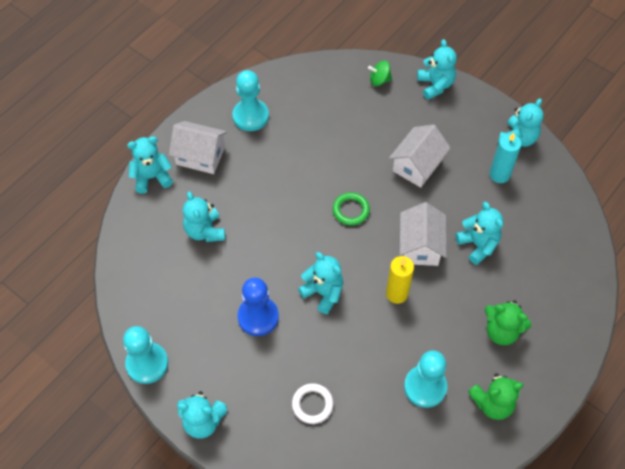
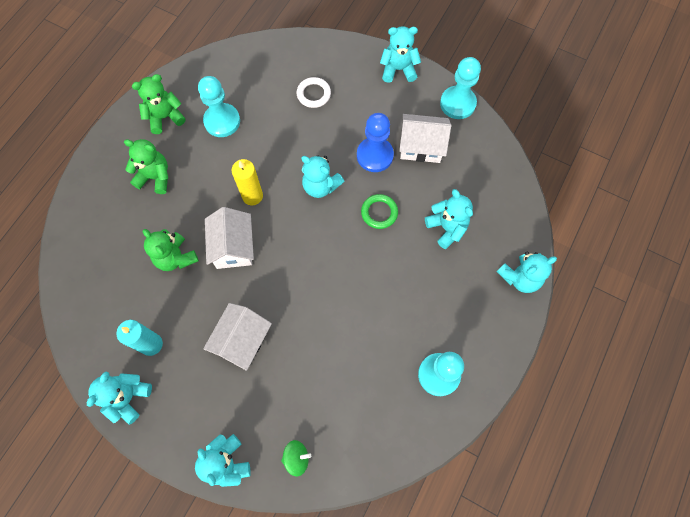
camera: 170 degrees right, 10 degrees up
(200, 156) = (478, 312): white house -> white house (421, 146)
(351, 210) = (307, 274): green ring -> green ring (379, 212)
(478, 245) = (176, 257): turquoise teddy bear -> green teddy bear

